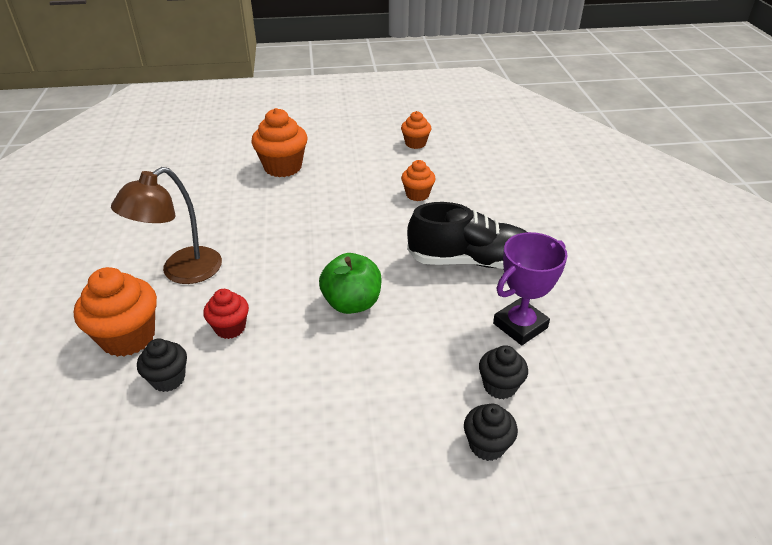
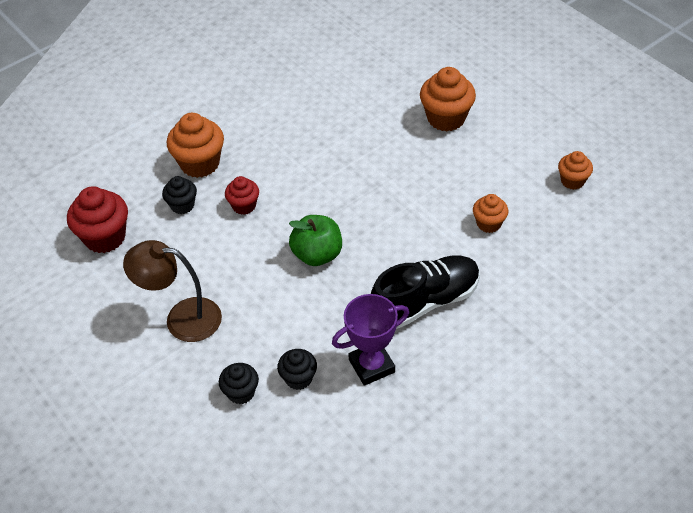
camera: 60 degrees right, 10 degrees up
(125, 483) = (105, 237): none -> red cupcake
(181, 272) = (275, 146): brown lamp -> brown lamp (182, 318)
(470, 261) = (425, 301): black shoe -> black shoe turned 90 degrees counterclockwise
(520, 325) = (371, 366): purple trophy -> purple trophy turned 45 degrees counterclockwise

